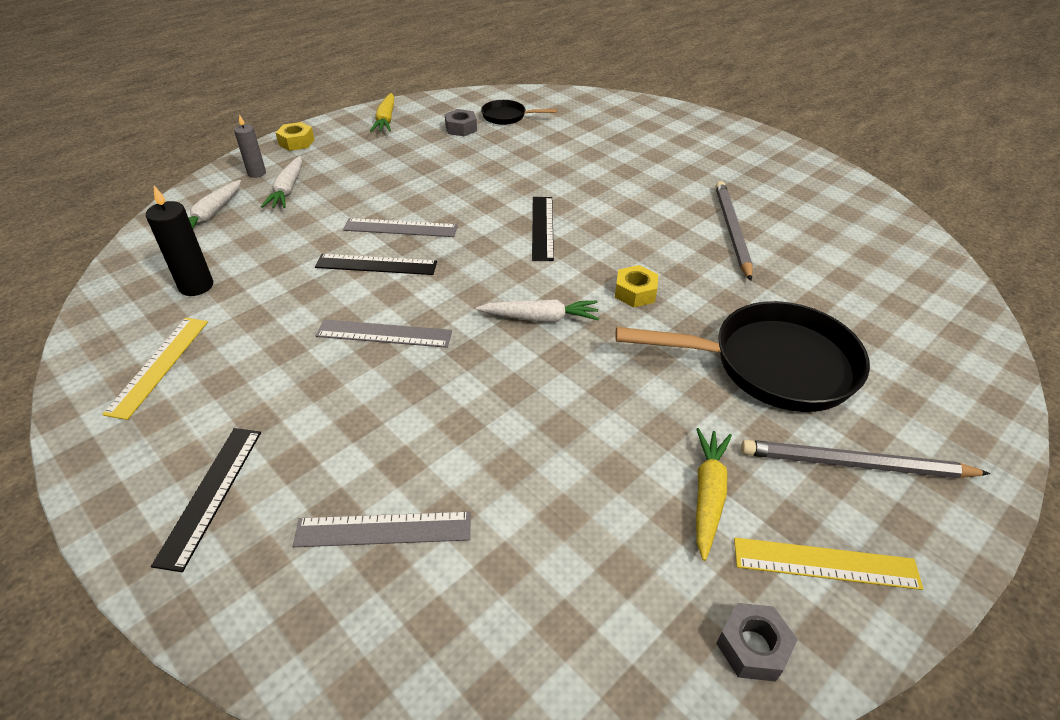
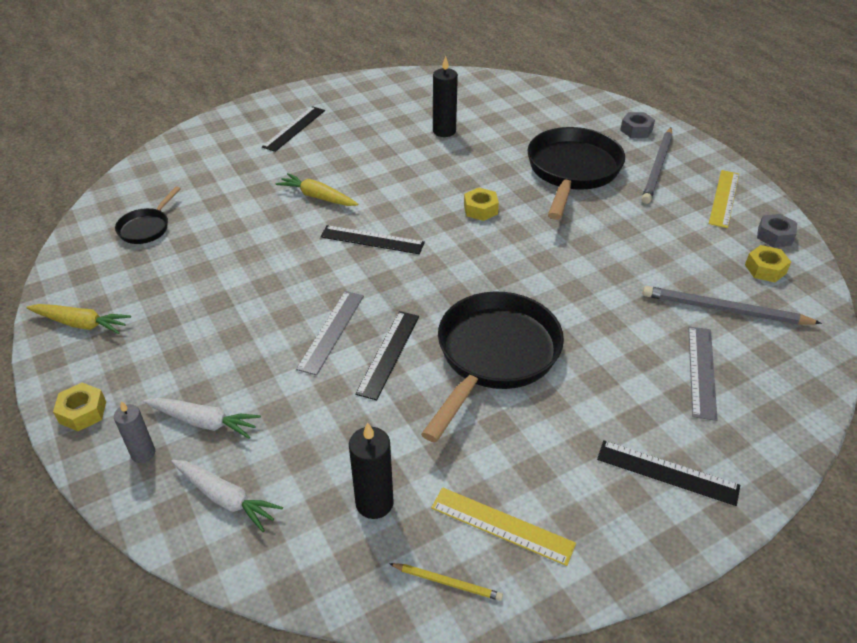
camera: 75 degrees left, 0 degrees up
(105, 339) = (447, 582): none -> yellow pencil
(384, 334) = (494, 356): grey ruler -> black pan
(461, 128) = (149, 265): grey nut -> grey nut (636, 130)
(540, 318) = (498, 262): white carrot -> none
(645, 625) = (765, 269): none -> yellow nut
(703, 150) = (294, 128): none -> black ruler
(707, 494) = (677, 225): yellow carrot -> yellow carrot (317, 197)
(731, 230) = (419, 146): grey pencil -> grey pencil (724, 310)
(779, 243) = (444, 131): none -> black candle

